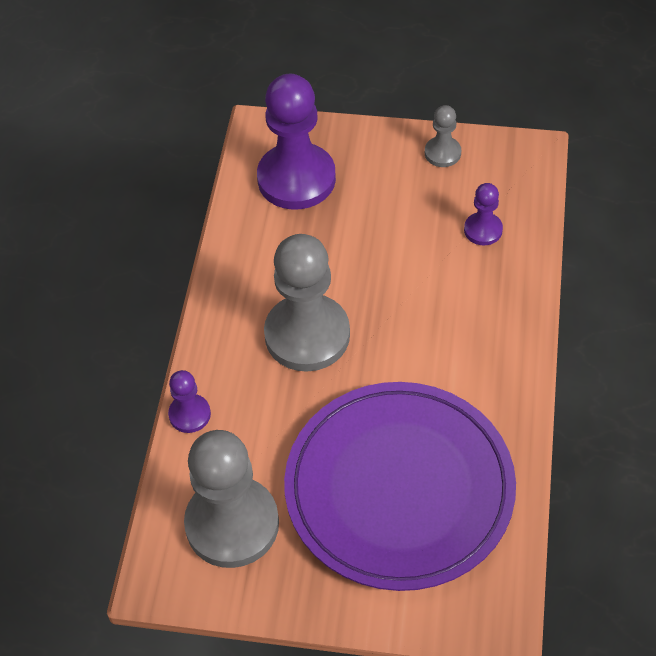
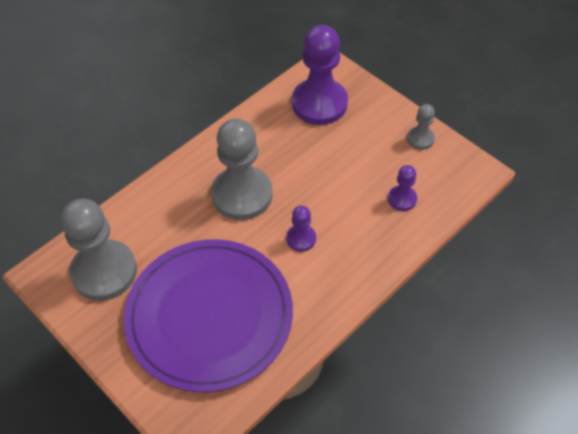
camera: 35 degrees right, 0 degrees up
(189, 414) = (139, 197): purple pawn -> purple pawn (301, 238)

